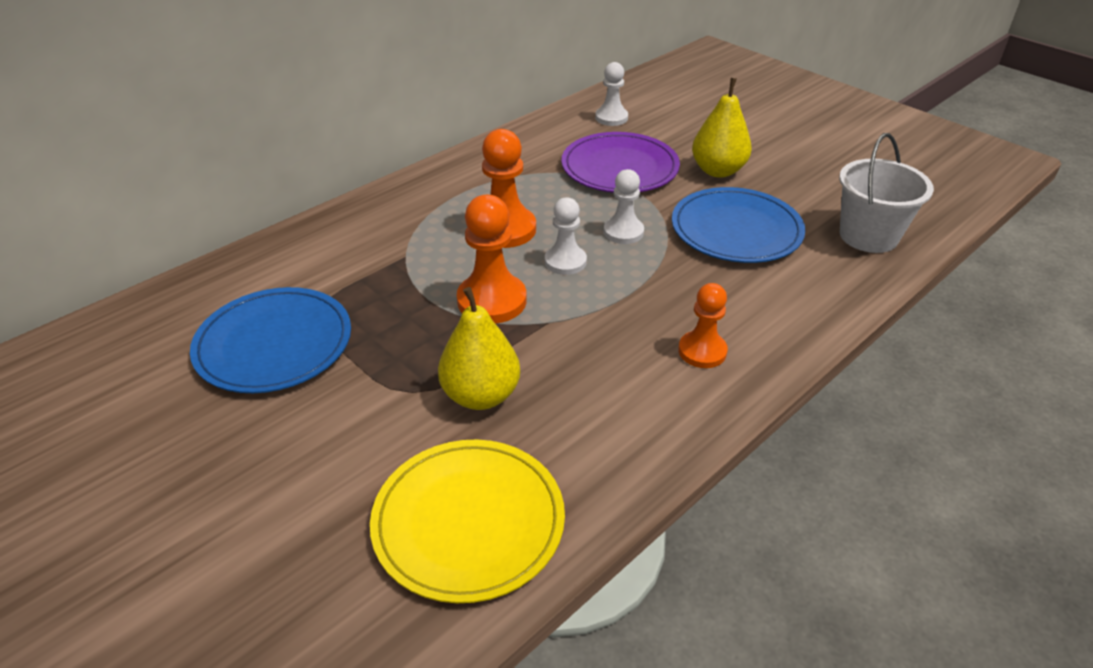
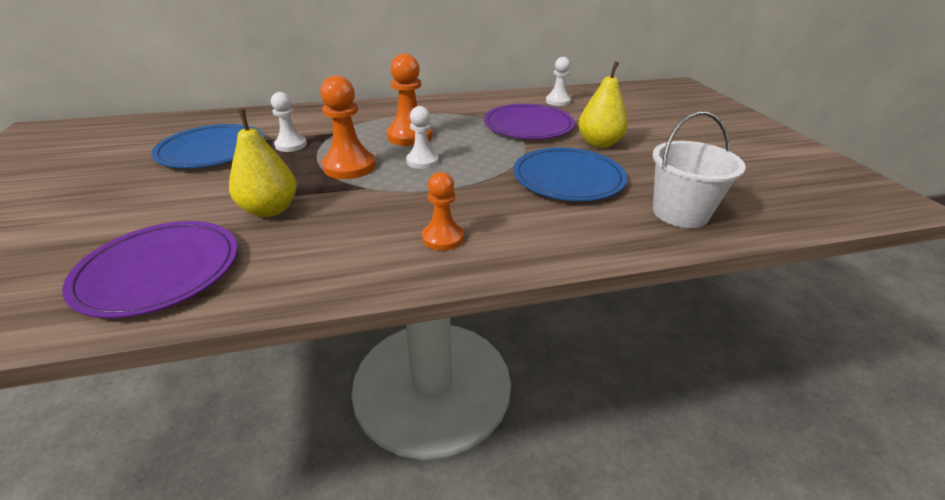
camera: 30 degrees right, 5 degrees down
(468, 522) = (159, 271): yellow plate -> purple plate
(623, 232) = (483, 157): white pawn -> white pawn (291, 145)

